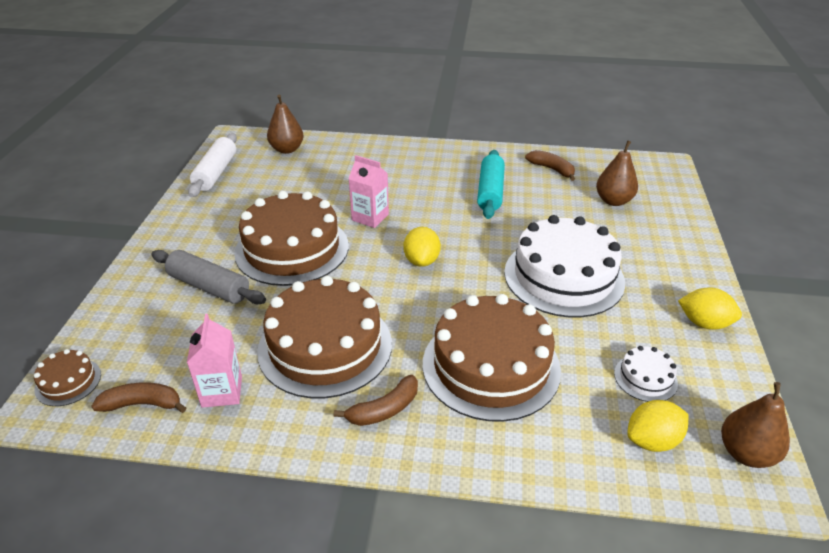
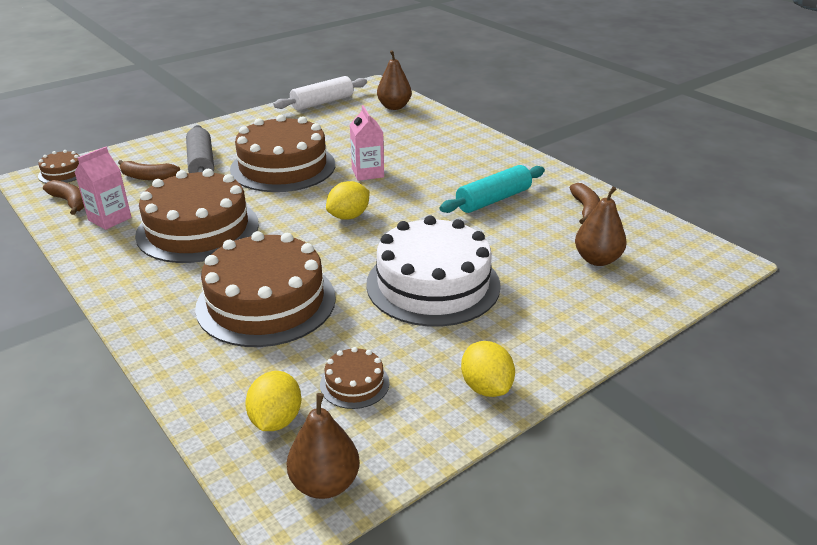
camera: 45 degrees right, 5 degrees down
(384, 409) = (162, 281): brown banana -> brown banana (147, 177)
(645, 378) = (354, 384): white cake -> brown cake
(652, 440) = (276, 420): yellow lemon -> yellow lemon turned 75 degrees clockwise

